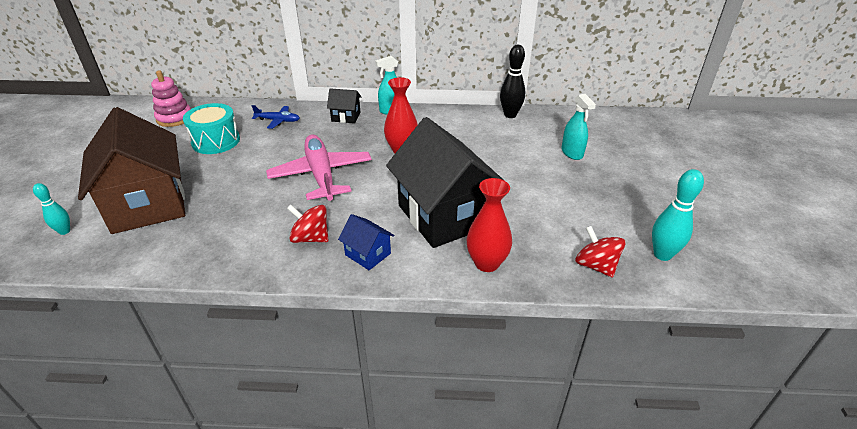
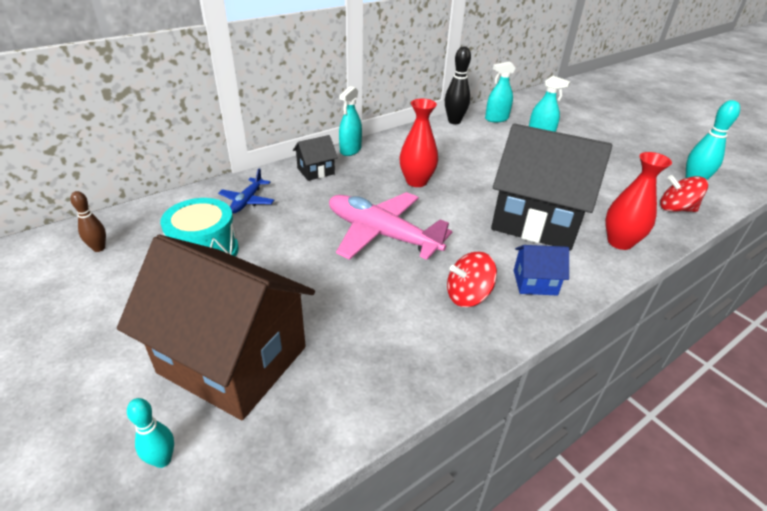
camera: 40 degrees left, 0 degrees up
(174, 118) = (99, 248): pink stacking toy -> brown bowling pin
(278, 121) = (247, 201): blue plane -> blue plane turned 135 degrees clockwise
(554, 125) = (496, 119): none -> turquoise spray bottle

